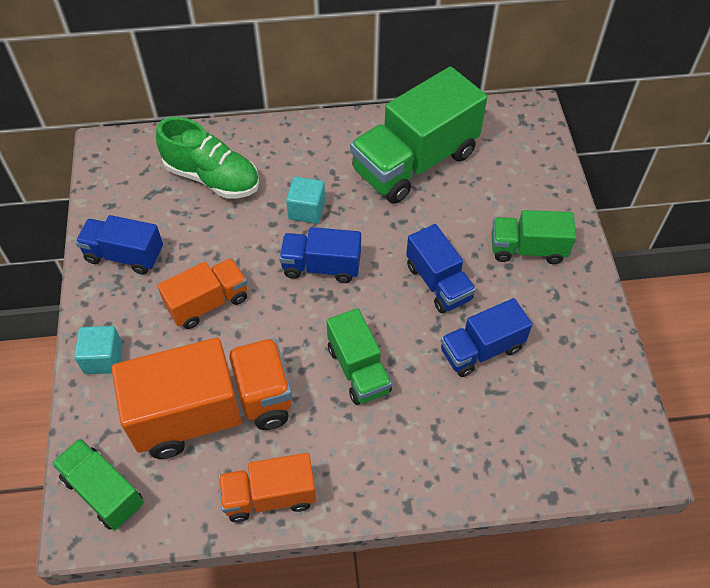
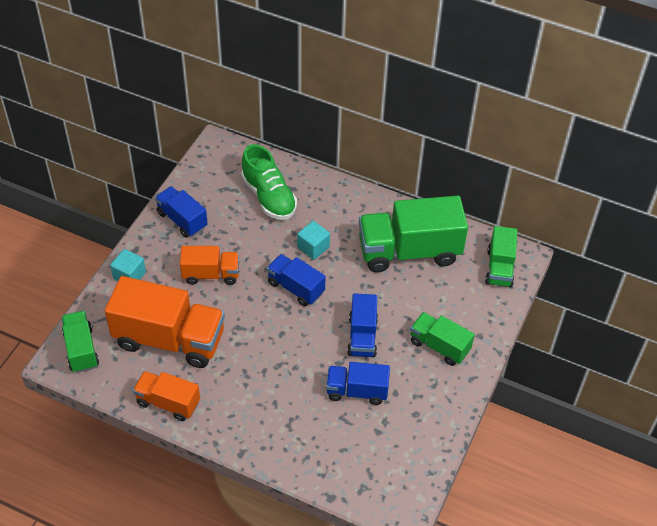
camera: 30 degrees right, 5 degrees down
(358, 369) = (271, 361): green truck -> green truck (499, 268)

